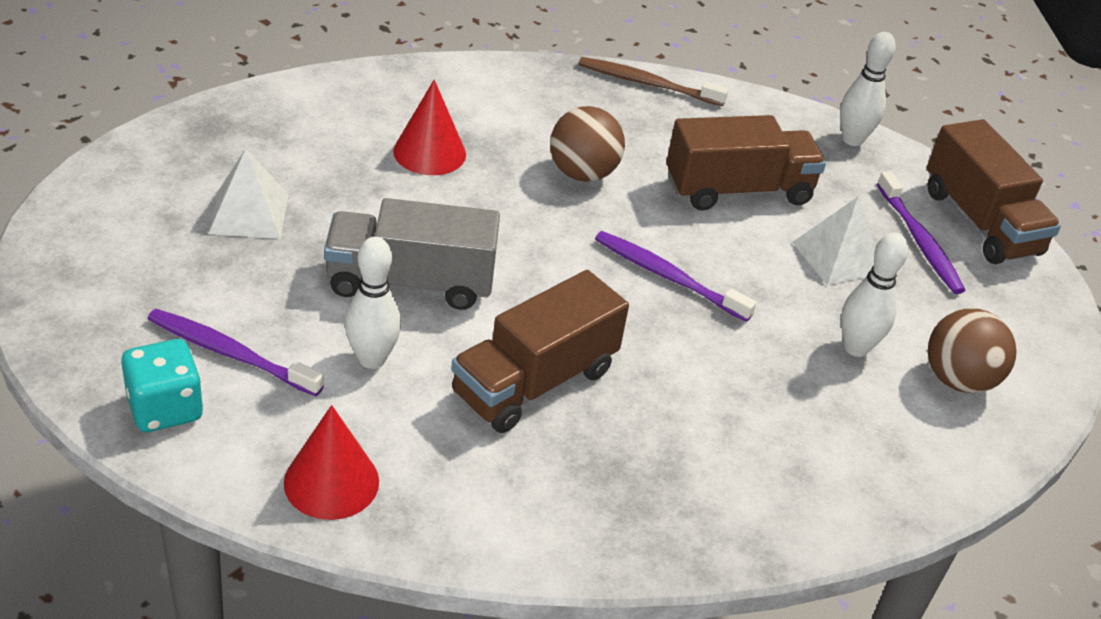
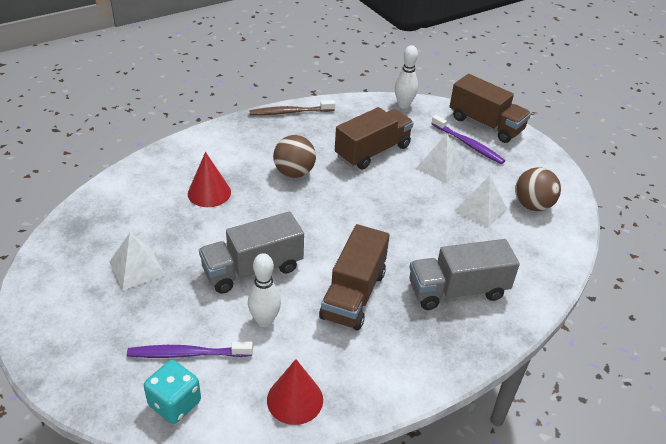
camera: 25 degrees left, 0 degrees up
(668, 277) = (374, 210): purple toothbrush -> none
(710, 449) = (457, 290): none -> grey truck
(856, 348) = (480, 209): white bowling pin -> white pyramid

